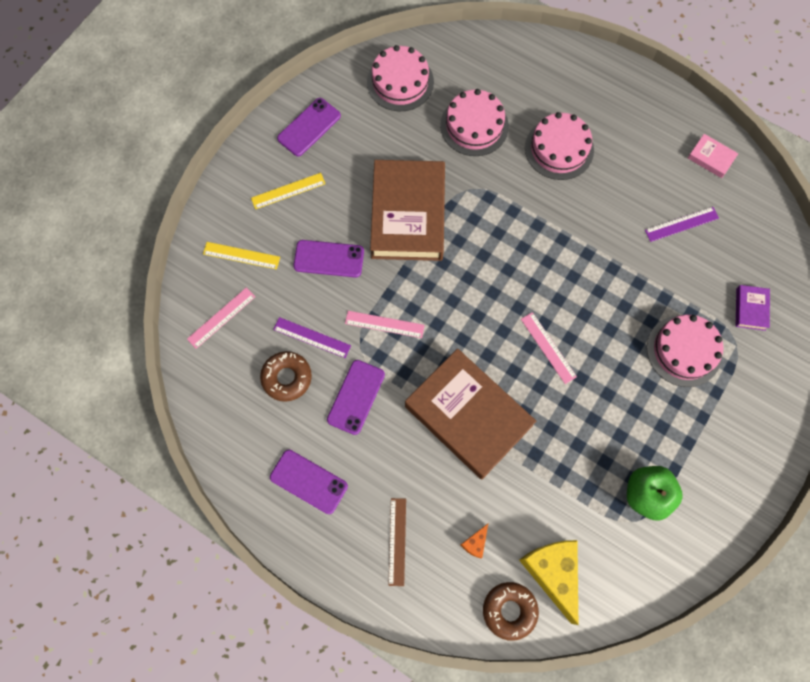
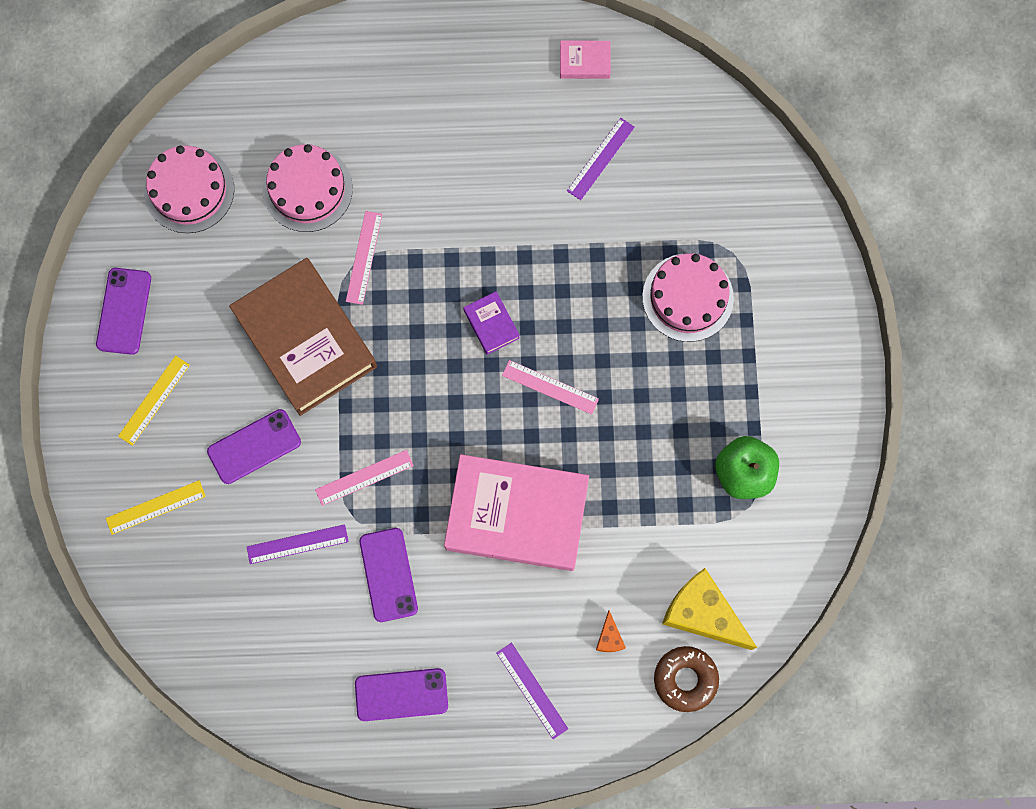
camera: 35 degrees left, 5 degrees up
(221, 317) = (184, 589): pink ruler -> pink ruler (364, 257)
(287, 378) = (302, 605): brown donut -> none
(397, 541) = (532, 690): brown ruler -> purple ruler
(468, 416) = (516, 514): brown book -> pink book
(559, 149) = (417, 156): pink cake -> none
(750, 309) = (726, 207): purple book -> purple book (491, 324)

